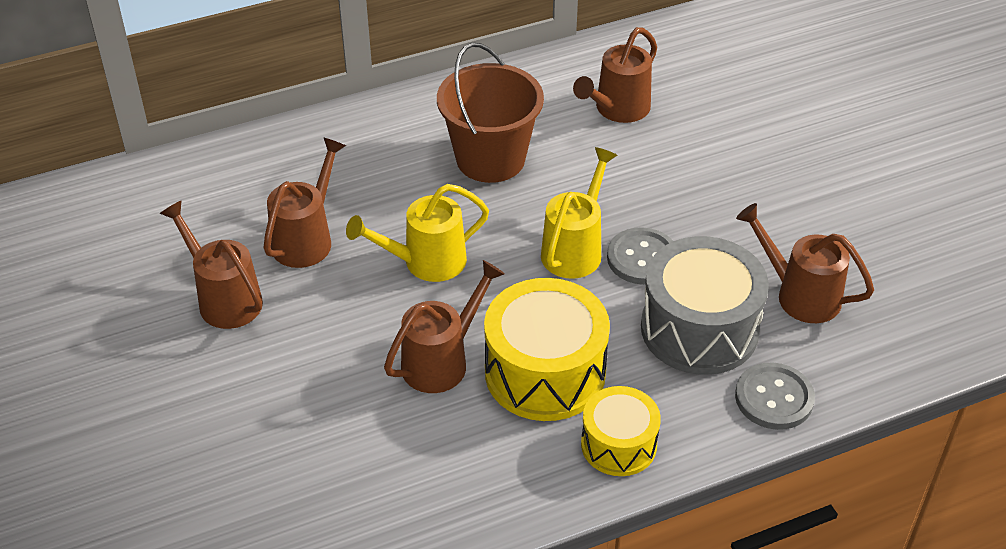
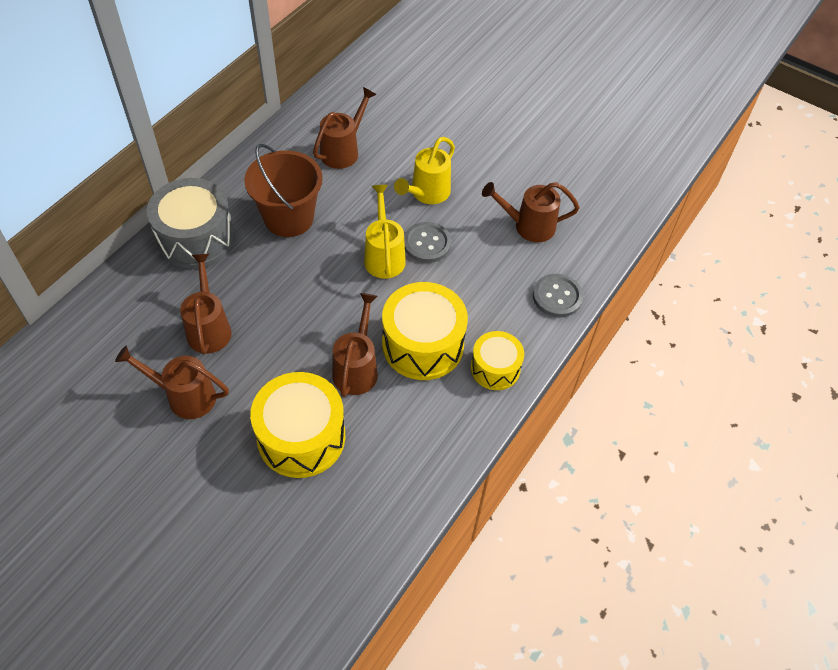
camera: 35 degrees left, 10 degrees up
(317, 405) = (301, 437): none -> yellow drum
(425, 262) = (299, 307): yellow watering can -> yellow watering can (426, 193)
(617, 110) = (343, 150): brown watering can -> brown watering can turned 150 degrees counterclockwise
(699, 329) = (489, 273): grey drum -> grey drum (196, 238)

